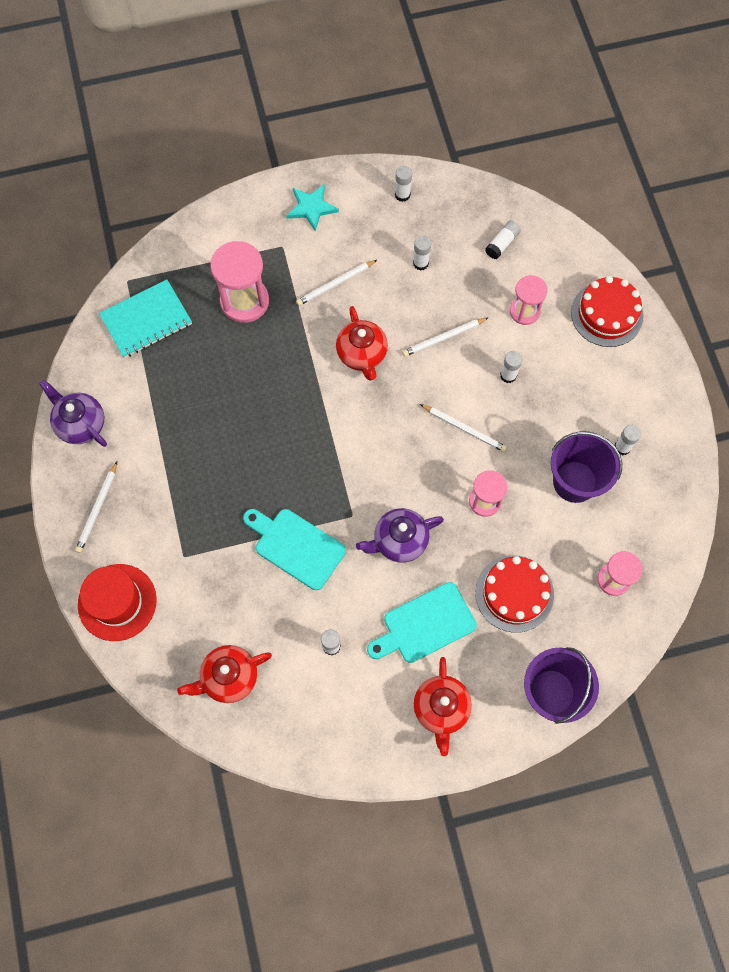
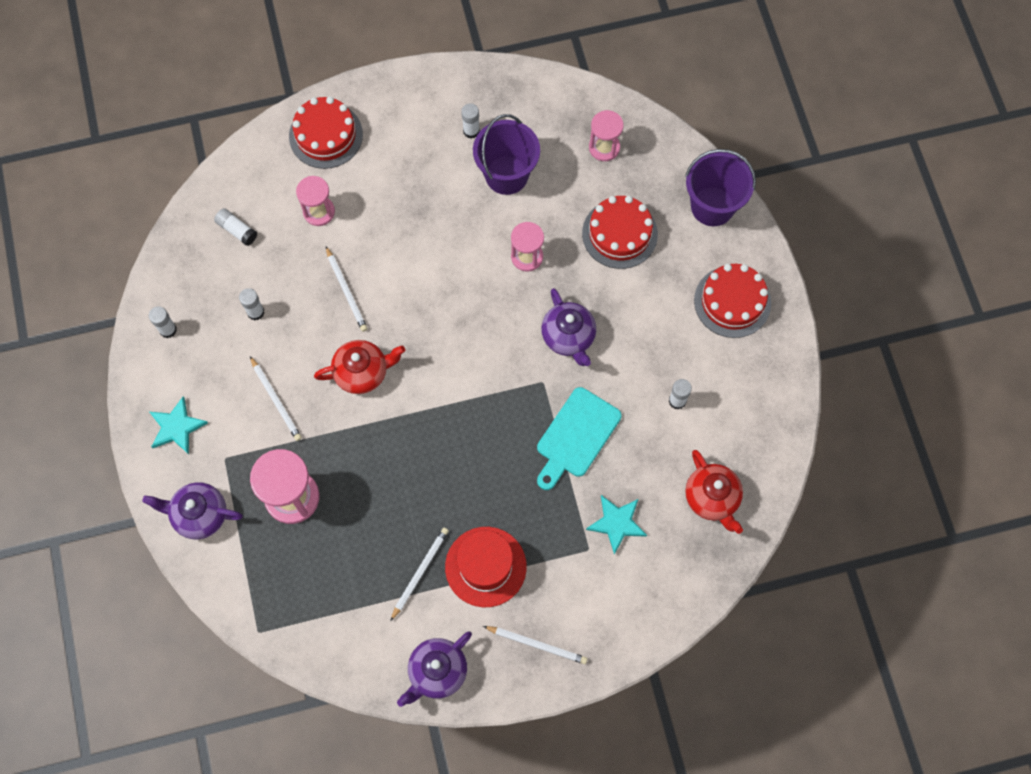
camera: 90 degrees left, 0 degrees up
(117, 602) = (639, 615): red hat -> red hat (485, 566)
(146, 320) = (311, 606): turquoise notebook -> none
(208, 583) = (617, 523): none -> turquoise star
(232, 230) = (199, 515): none -> purple teapot
(425, 625) = (653, 314): turquoise cutting board -> none
(441, 708) = (732, 301): red teapot -> red cake
(464, 429) = (449, 273): white pencil -> white pencil (420, 572)
(508, 375) = (391, 230): white glue stick -> none

